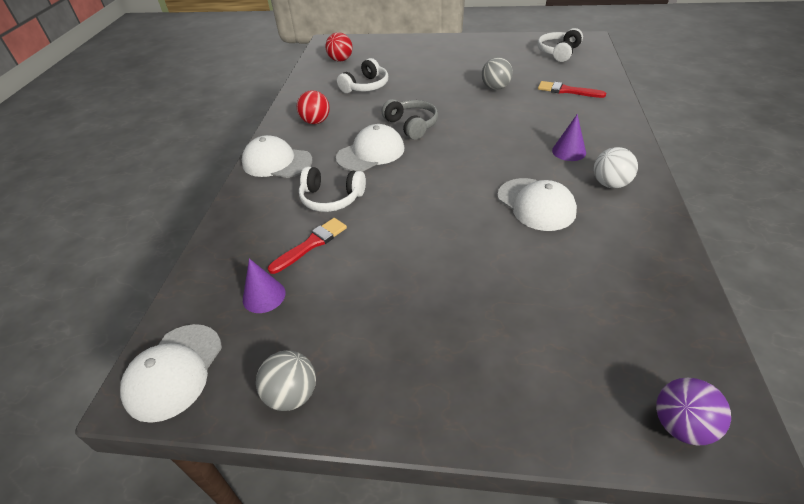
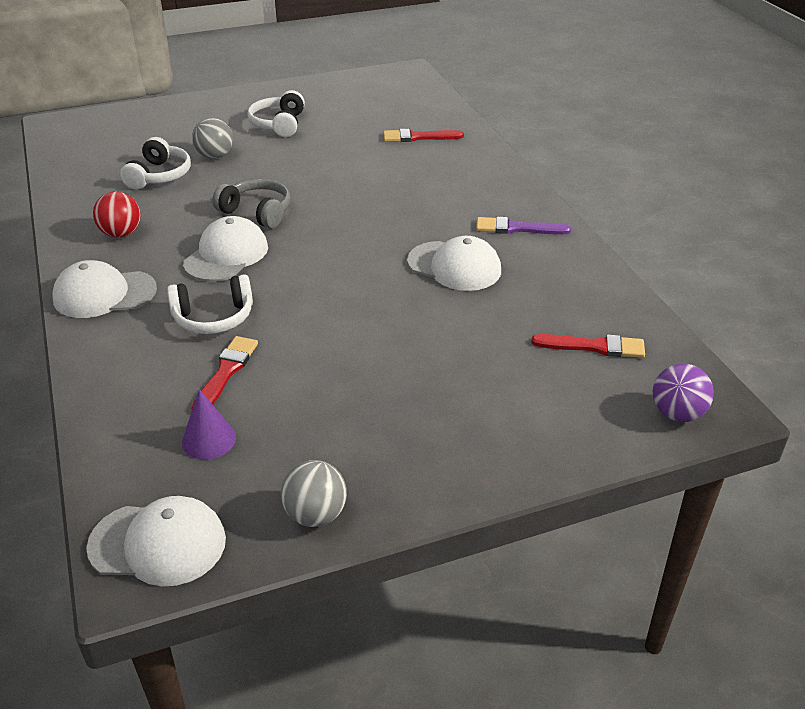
camera: 30 degrees left, 5 degrees down
(174, 371) = (158, 543): white cap -> white cap turned 75 degrees counterclockwise
(340, 60) = (95, 147): red ball -> none
(495, 88) = (333, 148): grey ball -> grey ball (215, 156)
(558, 52) = (382, 92): white headphones -> white headphones (279, 124)
(569, 151) = (457, 204): purple cone -> none
(610, 184) = (517, 228): white ball -> purple brush
(626, 319) = (594, 347): none -> red brush

